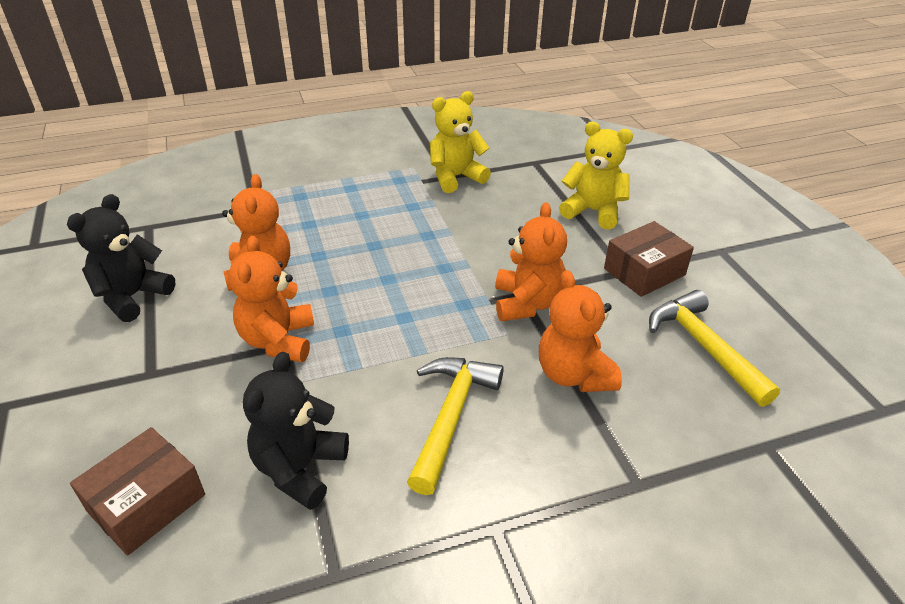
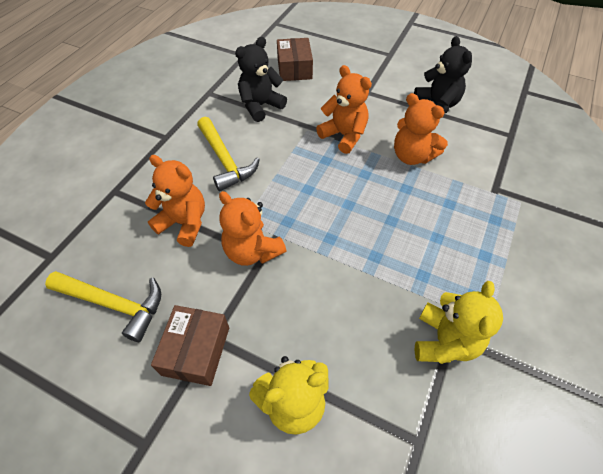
camera: 135 degrees right, 15 degrees up
(300, 468) = (260, 106): black teddy bear -> black teddy bear turned 105 degrees counterclockwise

